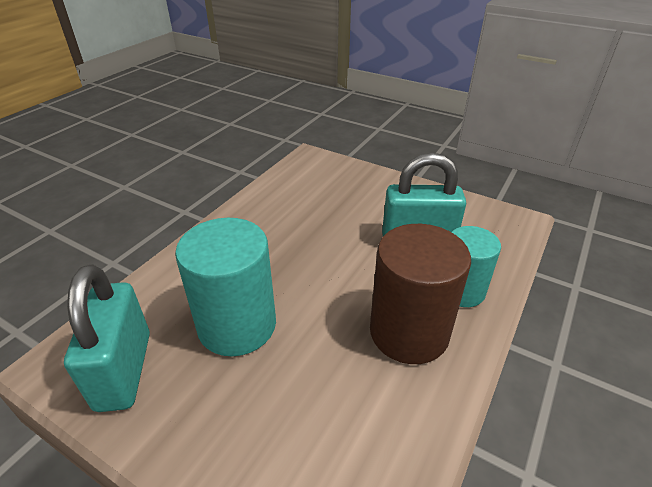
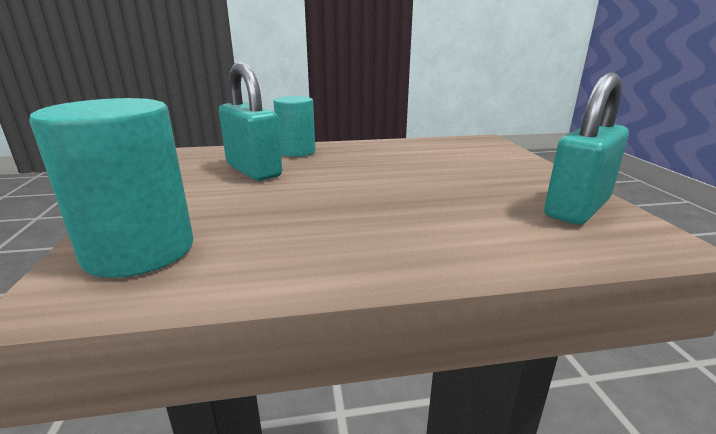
camera: 130 degrees left, 15 degrees down
(237, 325) = (459, 192): turquoise cylinder -> turquoise cylinder (139, 251)
(409, 332) = (359, 154): brown cylinder -> none

